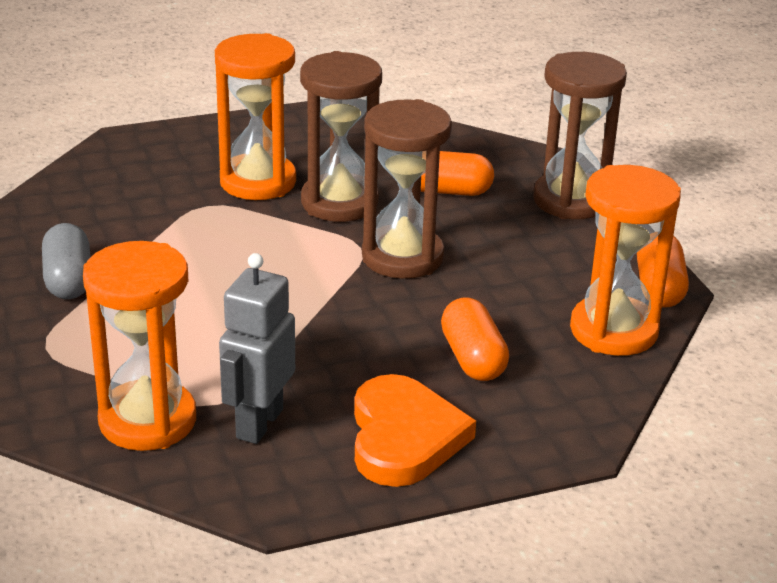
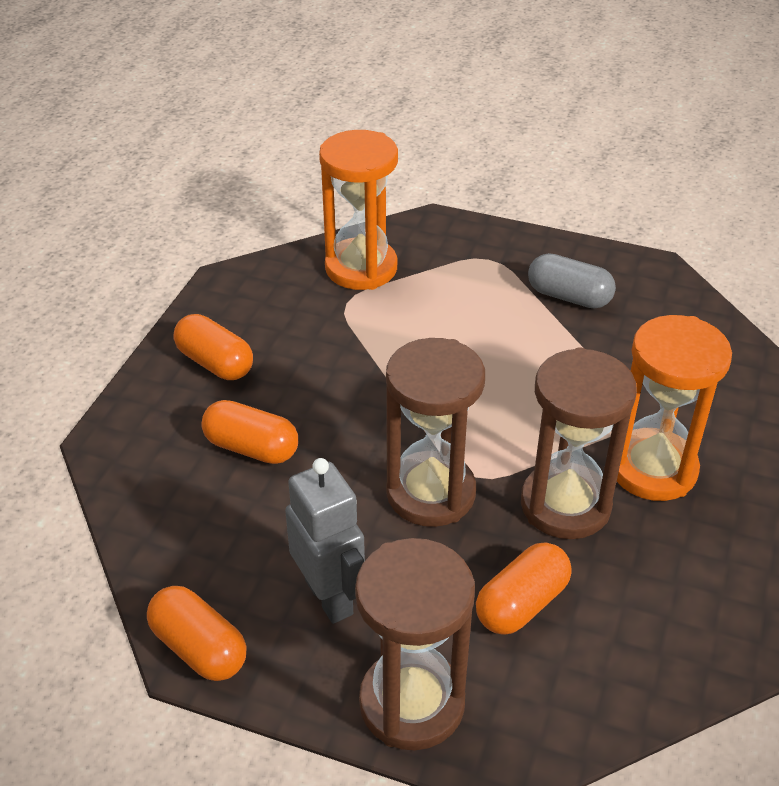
camera: 130 degrees right, 10 degrees up
(259, 423) = (305, 309): grey robot -> grey robot (329, 597)
(404, 437) = (215, 363): orange heart -> orange capsule
(613, 331) = (184, 561): orange hourglass -> none

